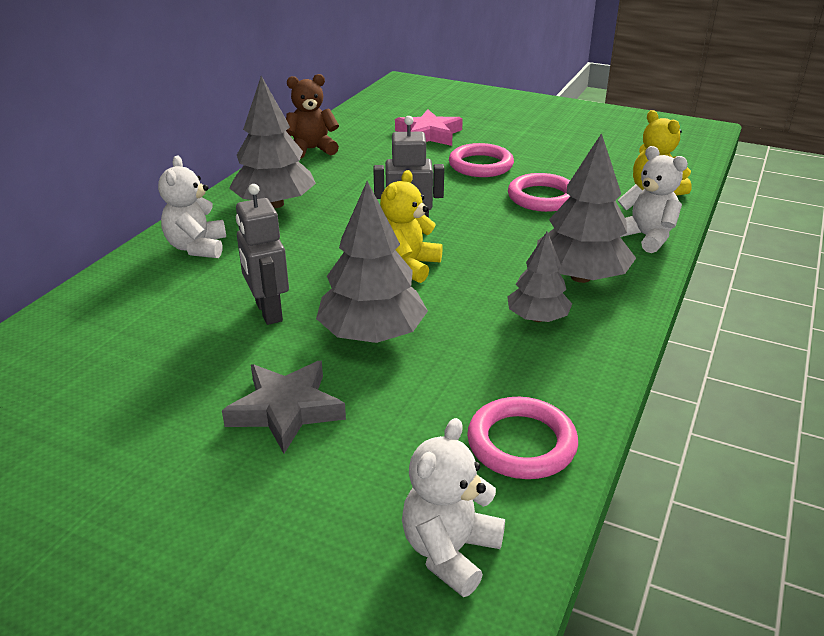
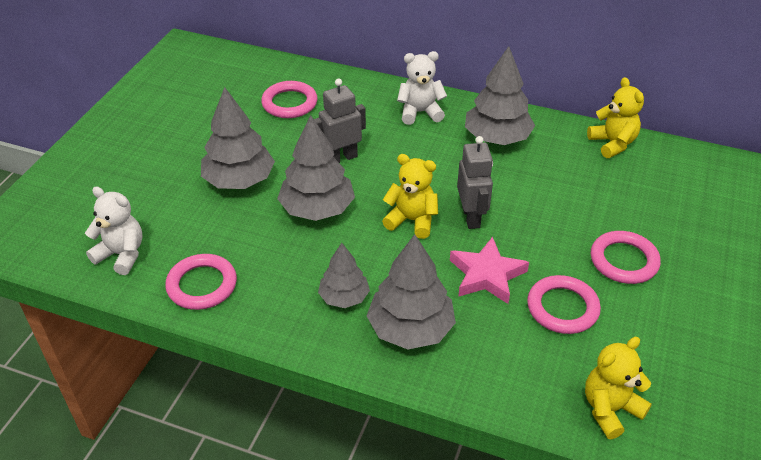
camera: 85 degrees right, 10 degrees up
(103, 357) = (289, 103): none -> pink ring
(286, 410) = (239, 180): grey star -> grey tree
(312, 149) = (612, 144): brown teddy bear -> yellow teddy bear
(429, 134) = (687, 219): pink star -> pink star (486, 275)
(646, 237) = (496, 386): white teddy bear -> none

